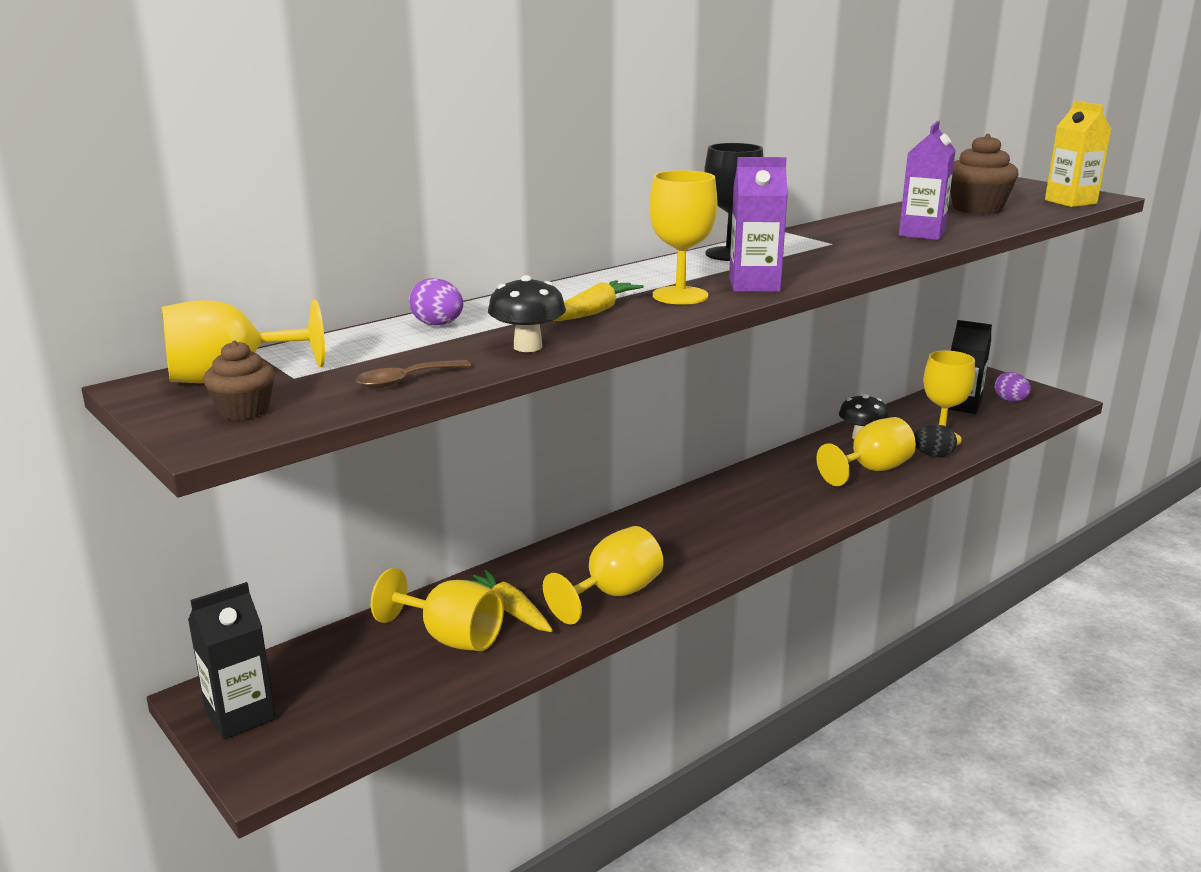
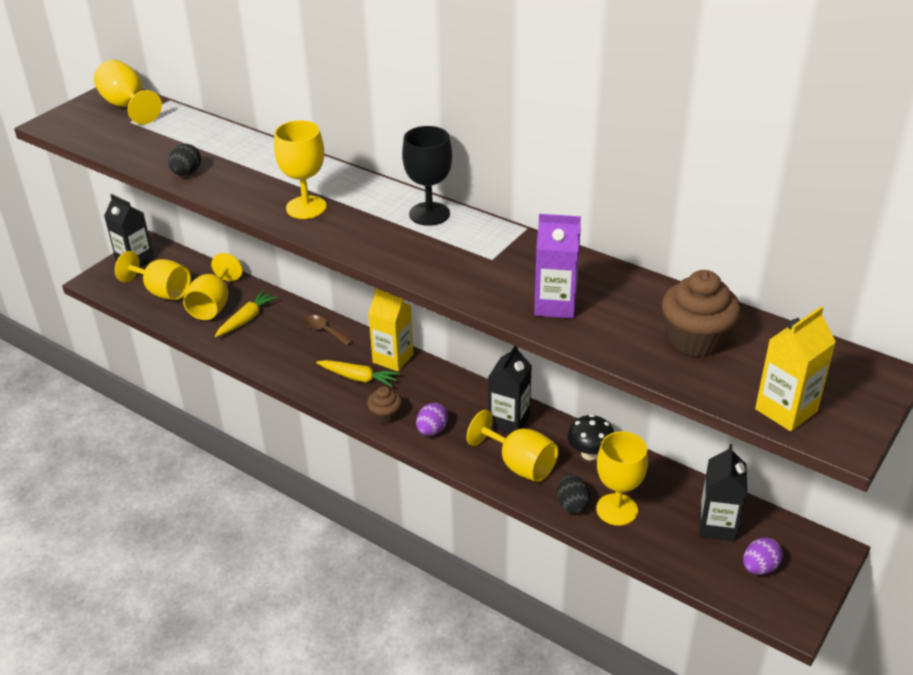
camera: 75 degrees right, 15 degrees up
(244, 410) = (83, 122): brown cupcake -> brown cupcake (385, 415)
(405, 381) = (126, 150): brown spoon -> brown spoon (325, 331)
(438, 325) = (221, 138): purple egg -> purple egg (432, 430)
(528, 347) = (186, 173): black mushroom -> black egg
(594, 312) = (259, 182): yellow carrot -> yellow carrot (358, 378)
(613, 594) = (274, 356): yellow goblet -> yellow goblet (162, 291)
(662, 513) = (393, 358): none -> yellow carton
(754, 285) = (344, 233): purple carton -> none
(801, 466) = (509, 421): none -> black carton

